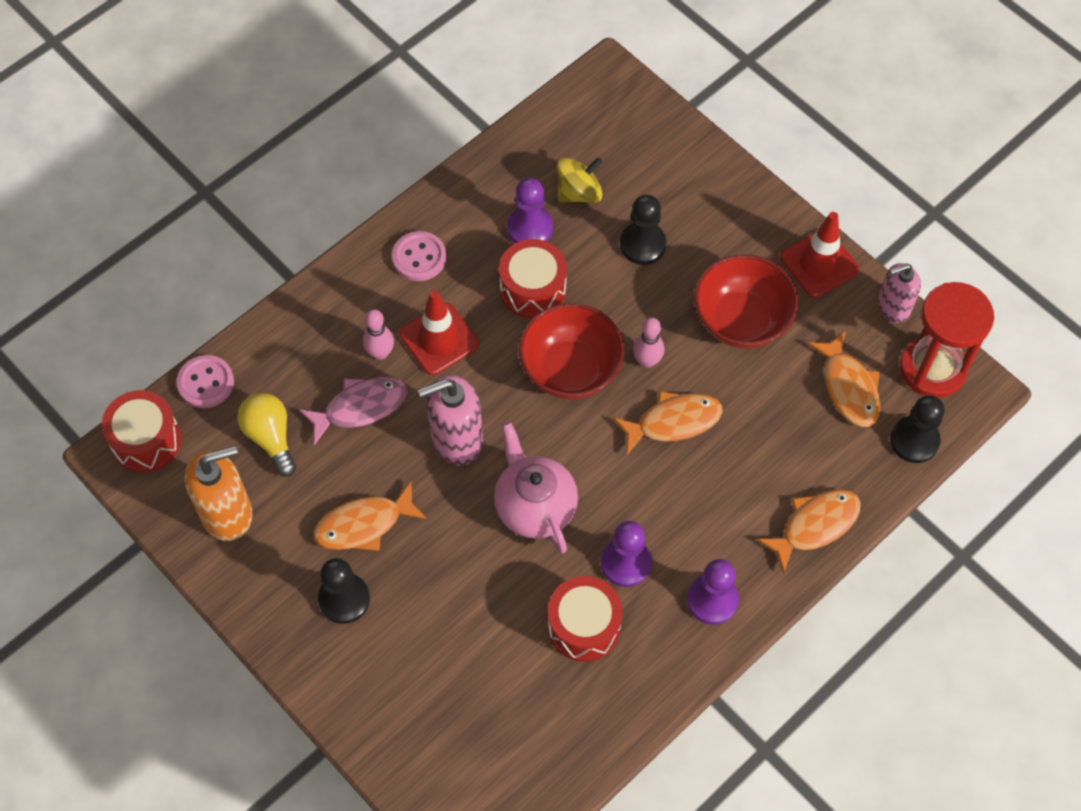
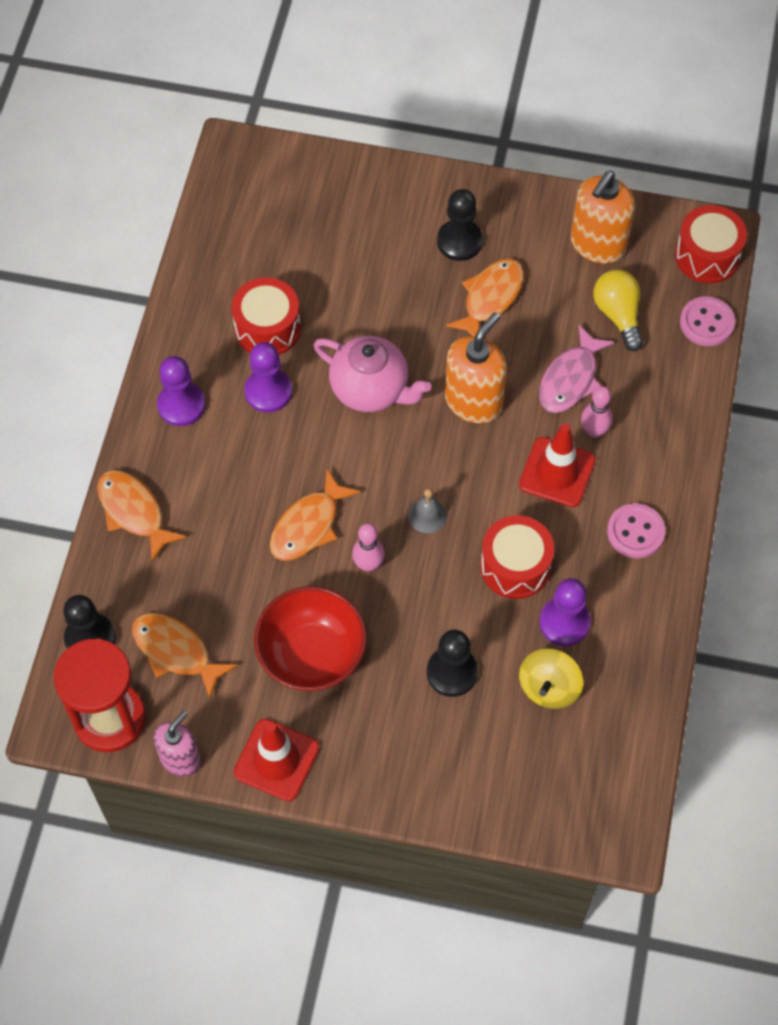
camera: 145 degrees right, 0 degrees up
(270, 437) = (618, 315): yellow light bulb -> yellow light bulb turned 135 degrees counterclockwise
(456, 440) = (473, 401): pink soap dispenser -> orange soap dispenser
(570, 370) = (427, 516): red bowl -> grey bell
(815, 526) = (134, 512): orange fish -> orange fish turned 120 degrees clockwise

